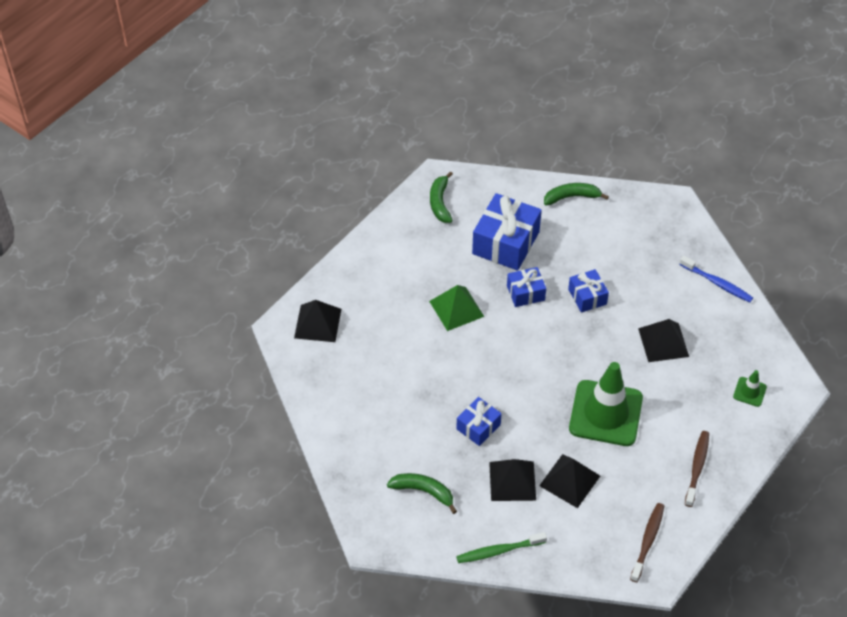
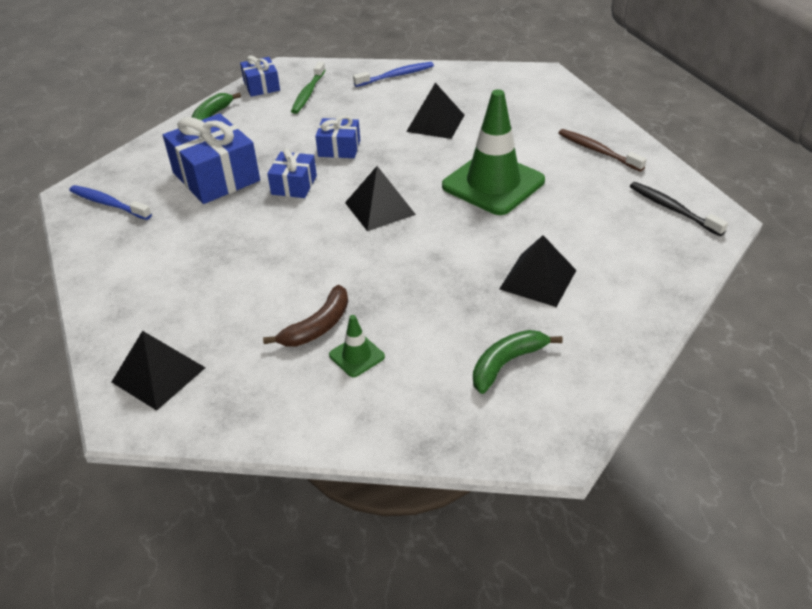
camera: 60 degrees left, 10 degrees down
(398, 379) = (318, 326): none -> brown banana
(440, 202) = (108, 204): green banana -> blue toothbrush
(456, 308) = (263, 241): green pyramid -> none
(478, 427) = (443, 281): blue gift -> blue gift (261, 86)
(499, 551) = (634, 325): green toothbrush -> green toothbrush (308, 93)
(569, 480) = (564, 236): black pyramid -> black pyramid (379, 208)
(647, 541) = (672, 209): brown toothbrush -> black toothbrush
(749, 392) = (530, 97): green traffic cone -> green traffic cone (356, 356)

